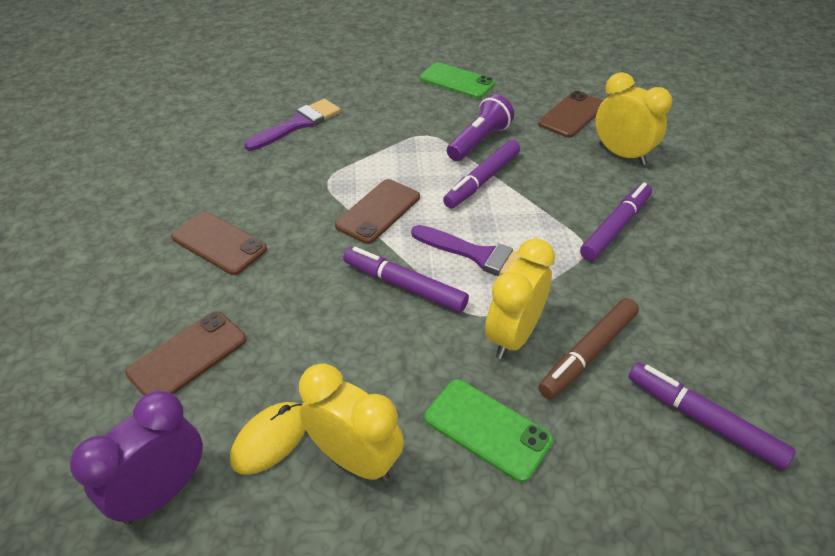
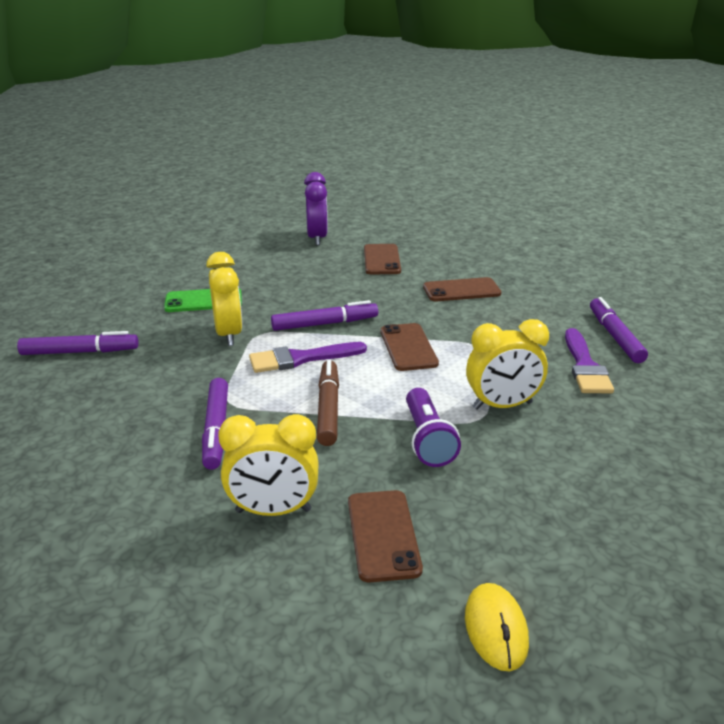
camera: 135 degrees right, 15 degrees down
(270, 439) = (300, 260): yellow mouse -> yellow mouse (496, 629)
(355, 459) = (255, 271): yellow clock -> yellow clock (502, 406)
(457, 81) = (567, 499): green phone -> none
(482, 180) = (371, 406): purple marker -> purple marker (615, 336)
(588, 353) = (173, 348): brown marker -> brown marker (328, 408)

